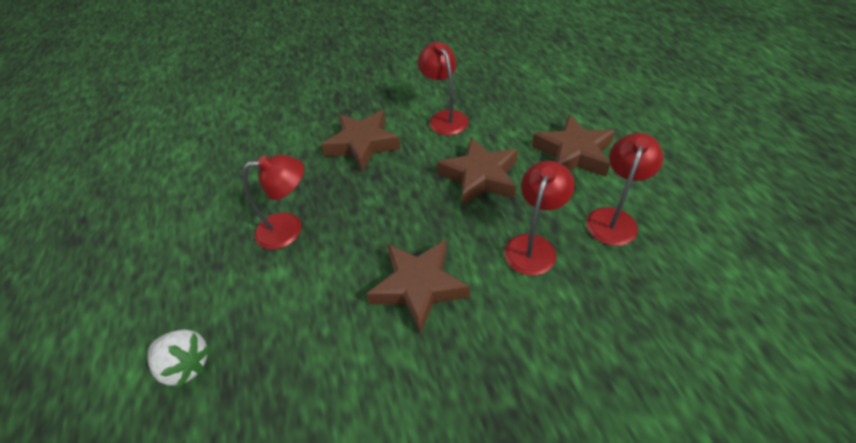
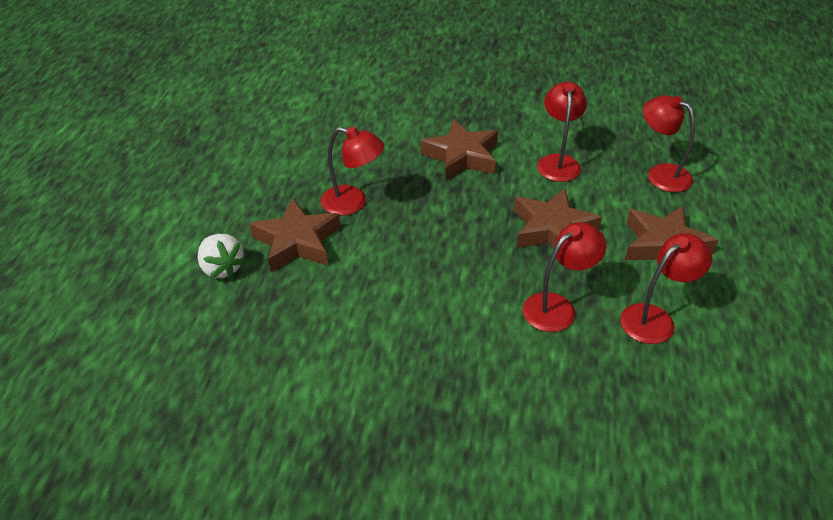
camera: 25 degrees right, 5 degrees down
(419, 287) = (432, 294): brown star -> brown star (297, 241)
(527, 97) = (660, 174): none -> red lamp

